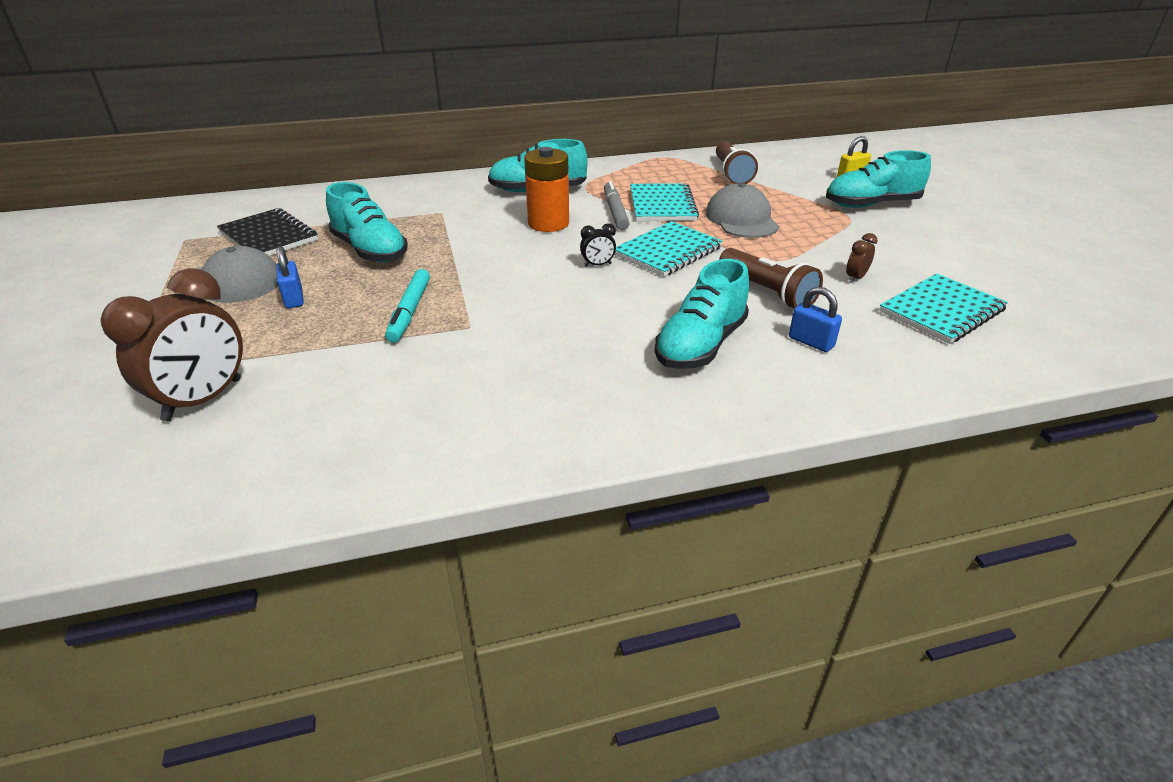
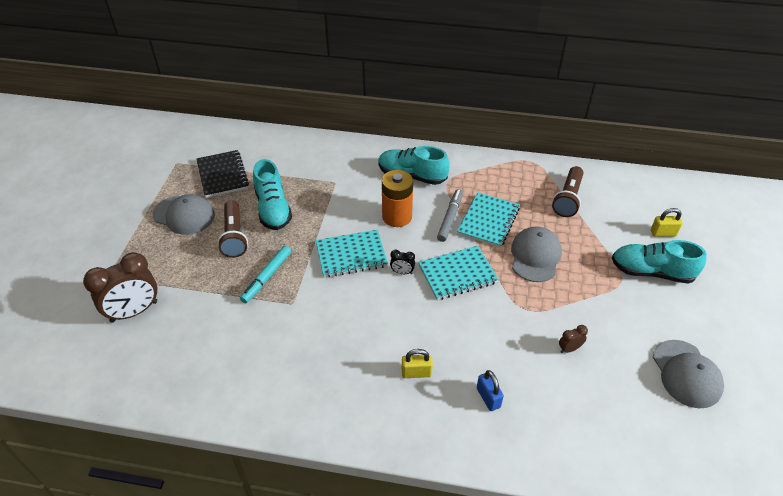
camera: 25 degrees right, 10 degrees up
(294, 298) = (211, 242): blue padlock -> none
(700, 345) = (416, 373): turquoise shoe -> yellow padlock
(767, 292) = (495, 340): brown flashlight -> brown flashlight (234, 236)
(941, 311) = (603, 404): turquoise notebook -> turquoise notebook (351, 255)
(991, 265) = (686, 374): none -> grey cap

